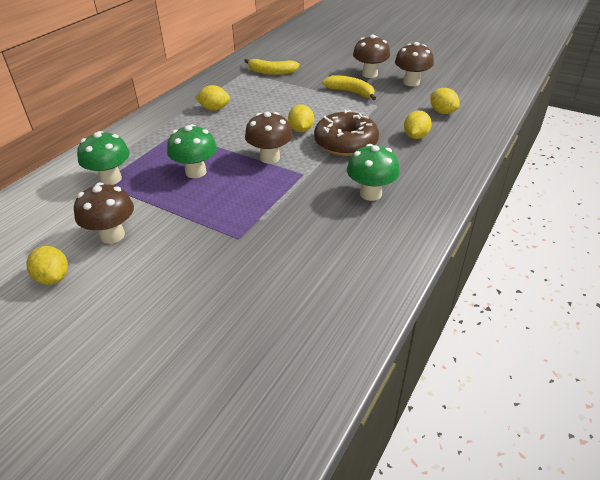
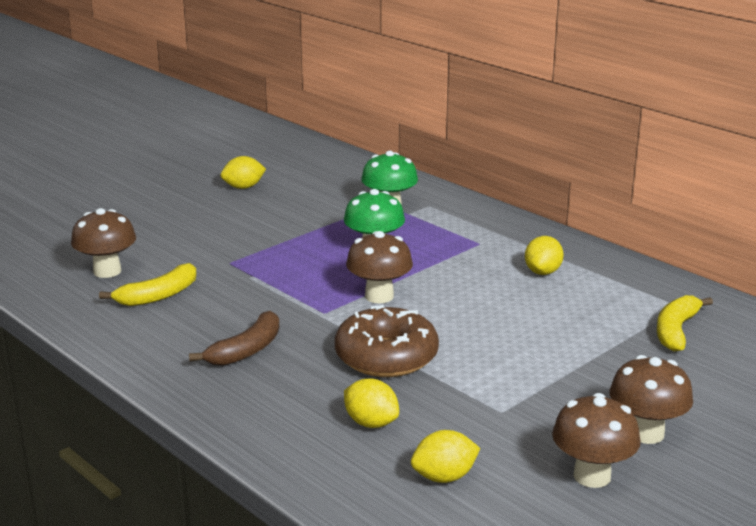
camera: 105 degrees right, 15 degrees down
(112, 235) = (285, 208): brown mushroom -> brown mushroom (107, 271)
(301, 130) = (445, 328): yellow lemon -> none
(351, 92) = (565, 395): yellow banana -> yellow banana (158, 296)
(370, 194) = (246, 350): green mushroom -> brown banana

